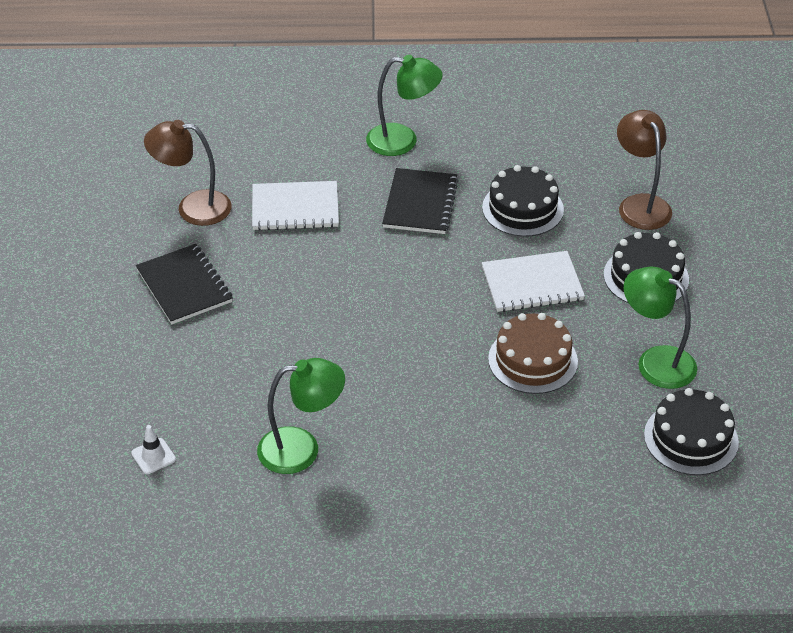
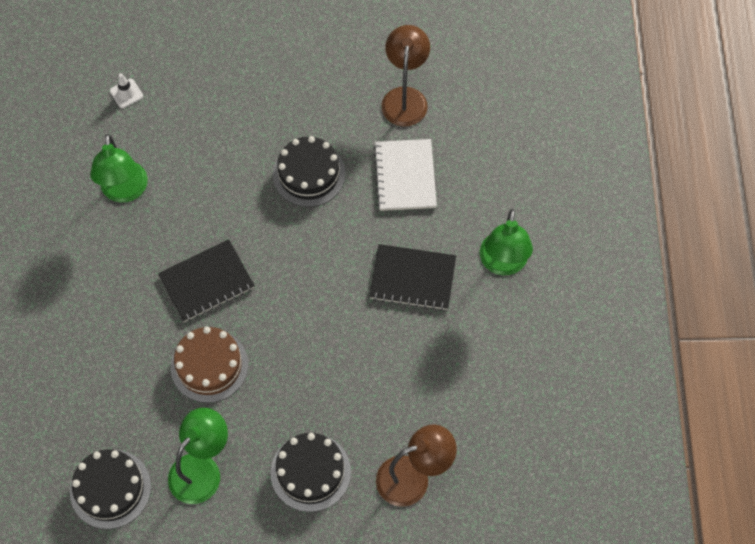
camera: 90 degrees right, 20 degrees up
(184, 286) = (307, 99): black notebook -> black notebook (206, 282)
(522, 208) = (406, 367): black cake -> black cake (309, 174)
(532, 284) = (303, 370): white notebook -> none

